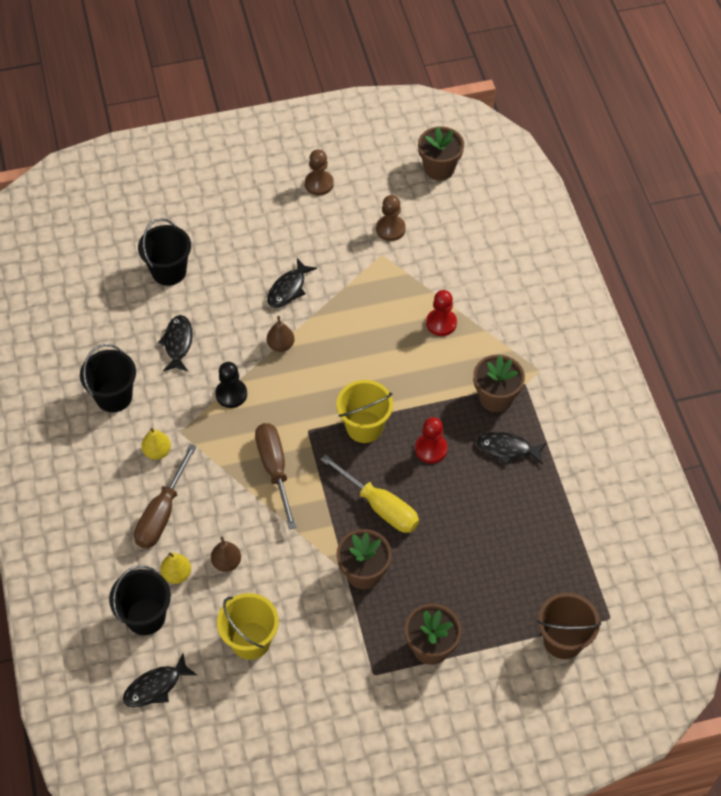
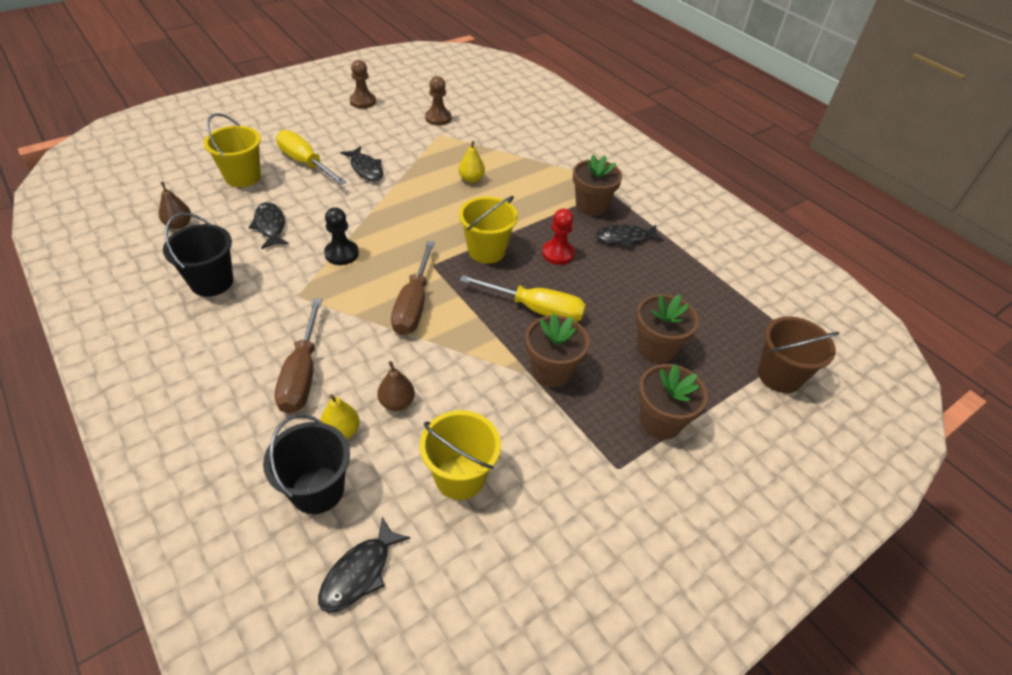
camera: 25 degrees left, 10 degrees down
(157, 452) = (277, 318): yellow pear -> yellow pear (471, 179)
(169, 271) = (243, 177): black bucket -> yellow bucket
(232, 266) = (305, 163): none -> yellow screwdriver
(275, 469) = (414, 304): brown screwdriver -> brown screwdriver turned 135 degrees counterclockwise
(281, 345) = (376, 208): brown pear -> brown pear (179, 224)
(288, 289) = (366, 169): black fish -> black fish turned 45 degrees counterclockwise
(439, 168) = (458, 80): brown flower pot -> brown flower pot (656, 348)
(441, 323) = (514, 167): red pawn -> none

